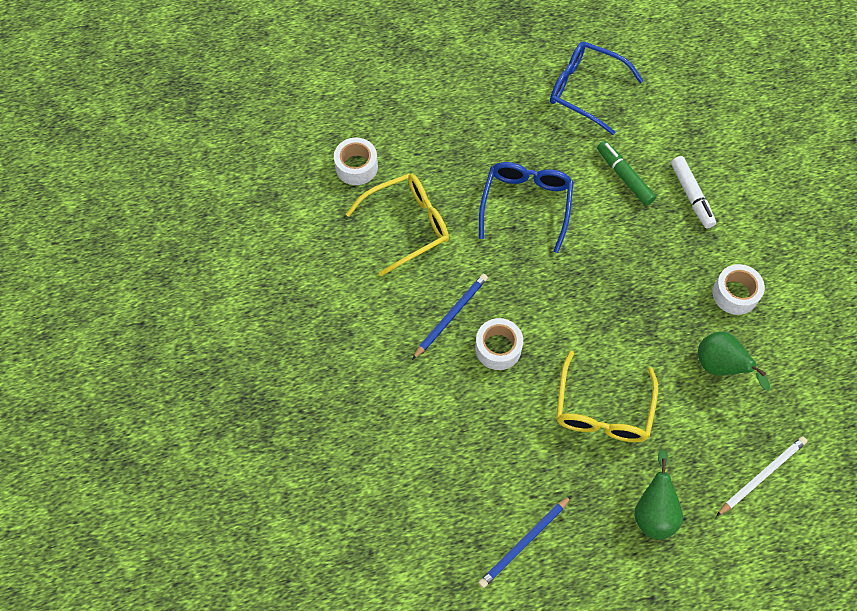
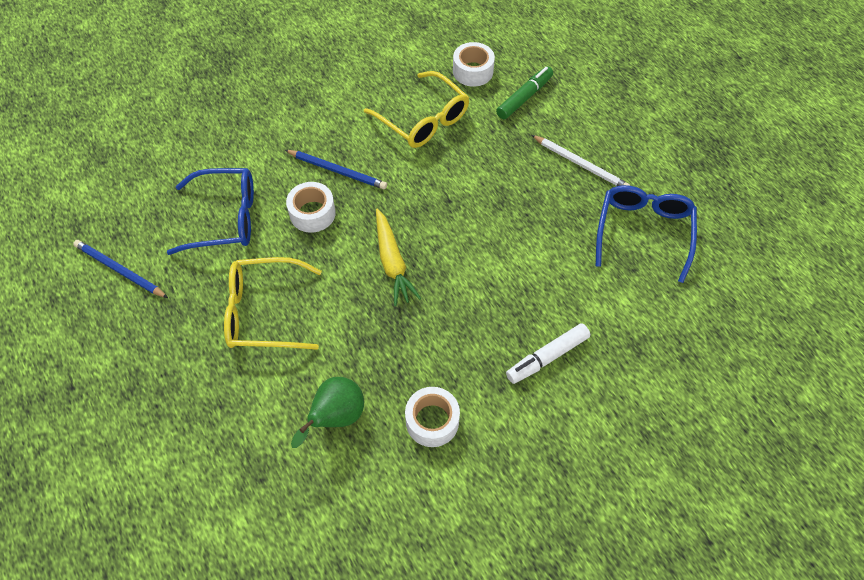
camera: 75 degrees right, 5 degrees down
(526, 205) = (479, 206): blue glasses -> blue glasses (225, 218)
(572, 290) = (392, 262): none -> yellow carrot
(624, 177) = (546, 286): green marker -> green marker (524, 97)
(653, 511) = (161, 375): green pear -> none
(761, 475) = (213, 478): white pencil -> white pencil (580, 164)

